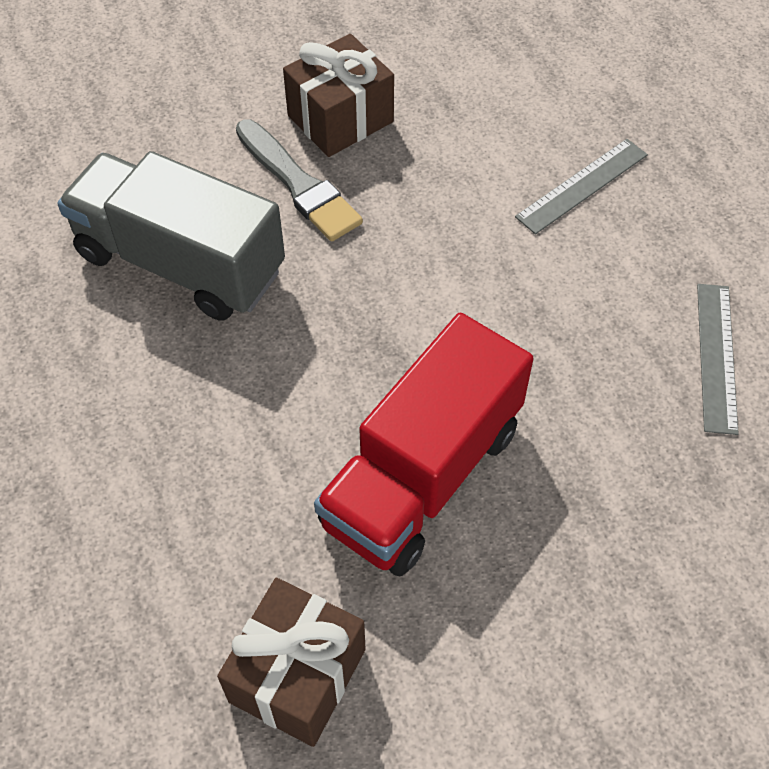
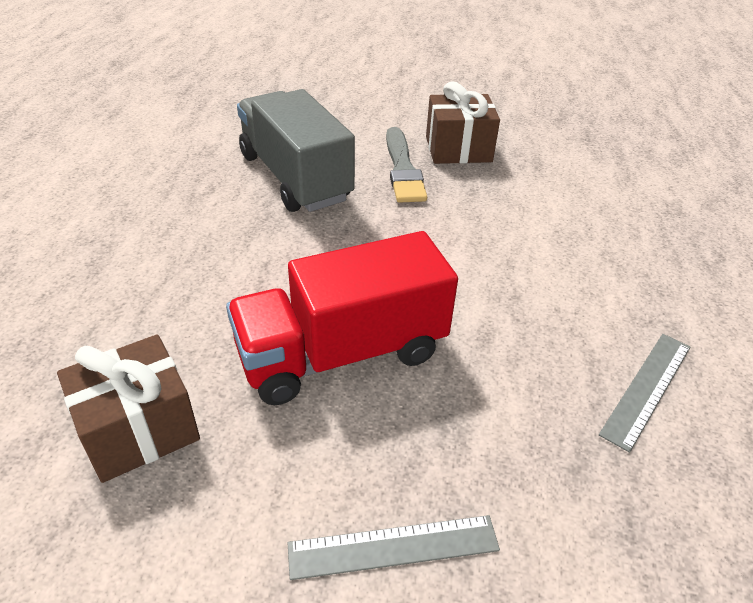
camera: 30 degrees right, 15 degrees down
(582, 186) = (606, 241): grey ruler -> grey ruler (393, 547)

